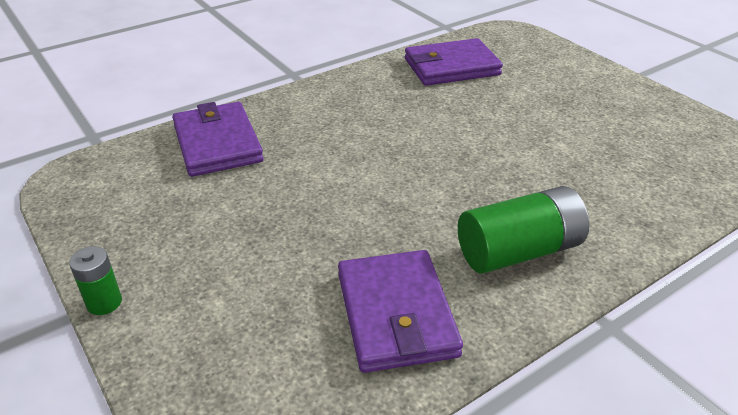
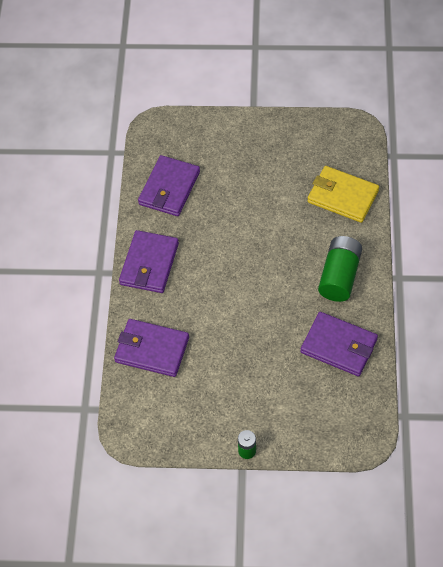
camera: 50 degrees left, 20 degrees up
(337, 94) = (149, 264): none -> purple wallet
(643, 190) = (342, 196): none -> yellow wallet

